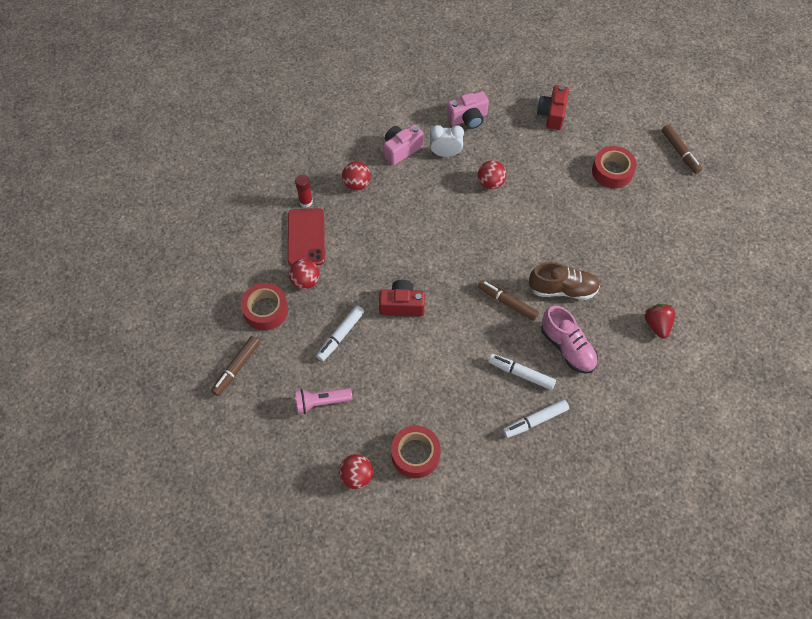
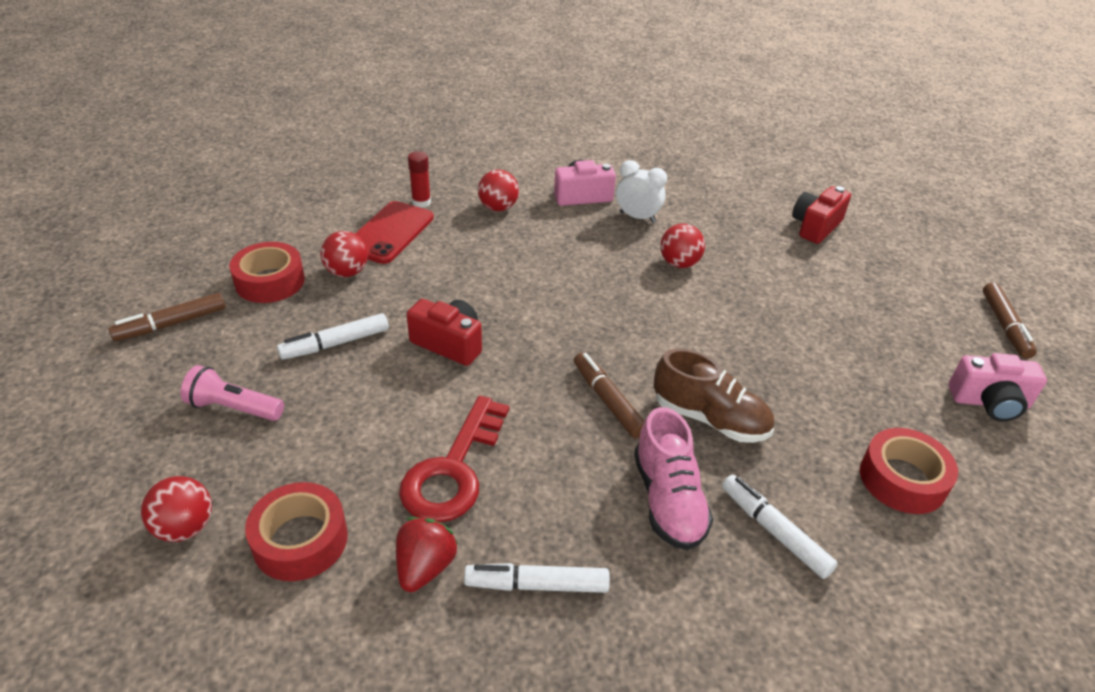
camera: 25 degrees right, 20 degrees down
(459, 381) = (453, 470): none -> red key
(468, 118) = (693, 196): pink camera -> pink camera (989, 402)
(521, 374) = (562, 503): white marker -> white marker (773, 531)
(612, 171) = (876, 311): red tape -> red tape (902, 479)
(657, 325) = (855, 535): red strawberry -> red strawberry (425, 567)

